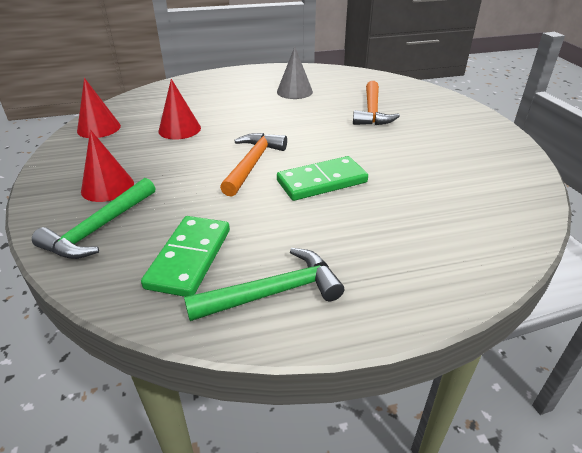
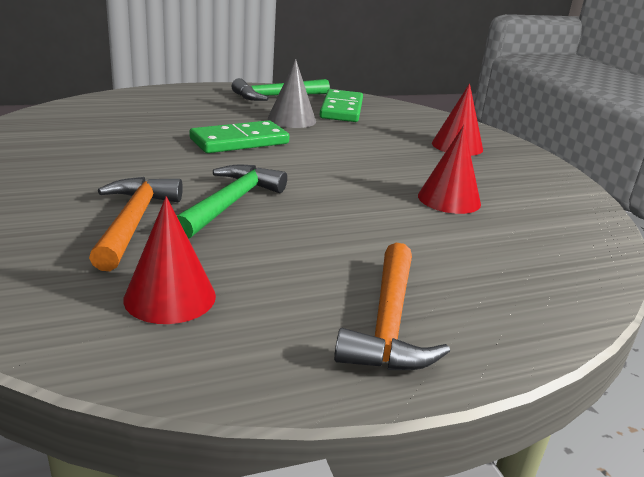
camera: 170 degrees right, 10 degrees down
(99, 128) = (566, 204): red cone -> red cone (170, 297)
(99, 228) = (426, 124): green hammer -> green hammer (230, 203)
(252, 163) = (321, 158): orange hammer -> orange hammer (388, 323)
(294, 91) = (287, 275): grey cone -> grey cone (291, 119)

